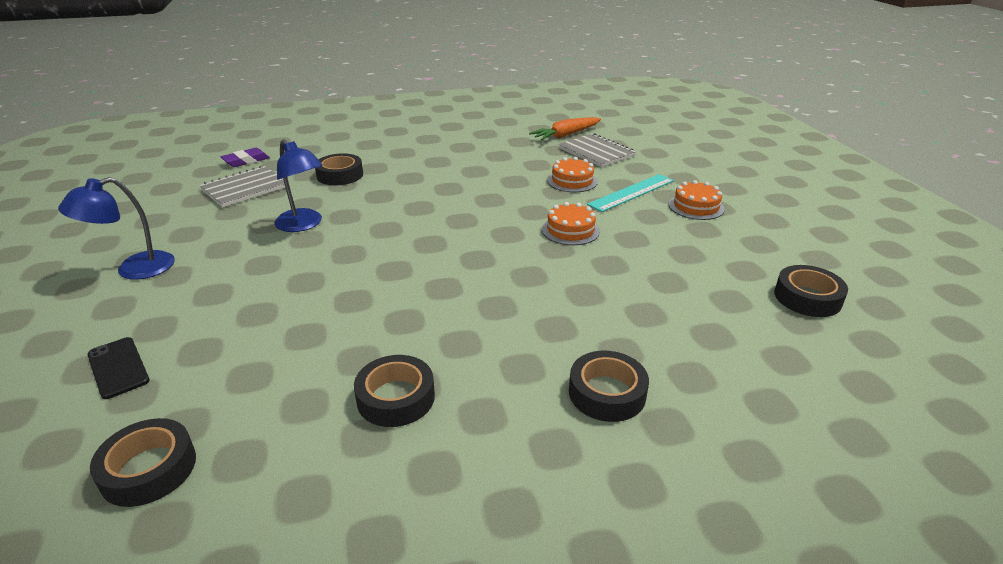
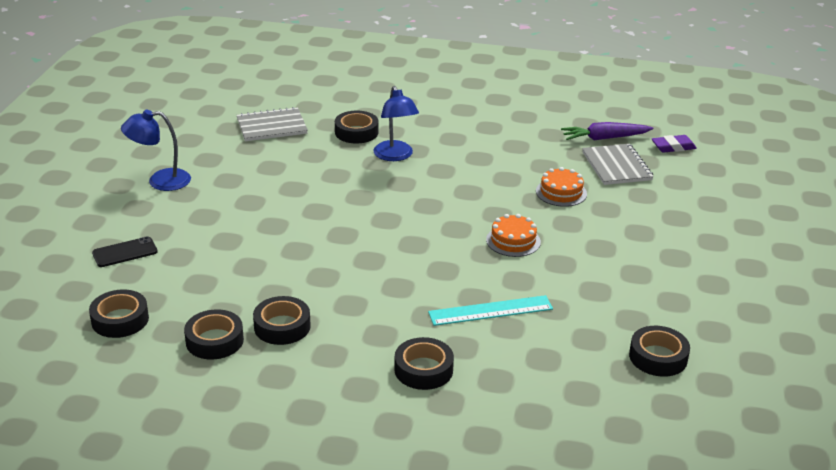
camera: 25 degrees right, 0 degrees up
(118, 368) = (125, 252): black phone -> black phone turned 75 degrees clockwise
(246, 161) = (287, 97): purple eraser -> purple eraser (673, 147)
(303, 225) = (298, 175): blue lamp -> blue lamp (395, 156)
(314, 450) = (214, 340): none -> black tape
(566, 135) = (605, 138): orange carrot -> purple carrot
(631, 192) = (606, 219): turquoise ruler -> turquoise ruler (490, 310)
(696, 207) = (654, 250): orange cake -> none

